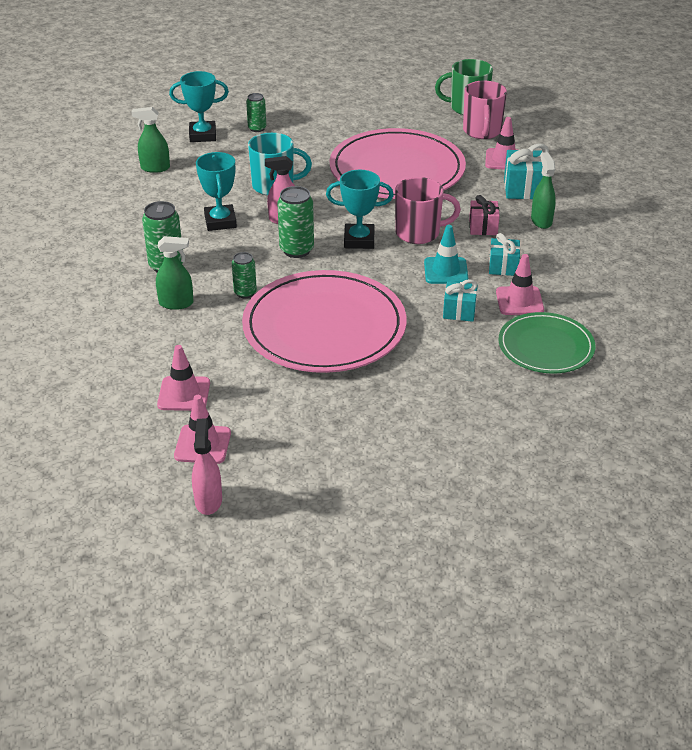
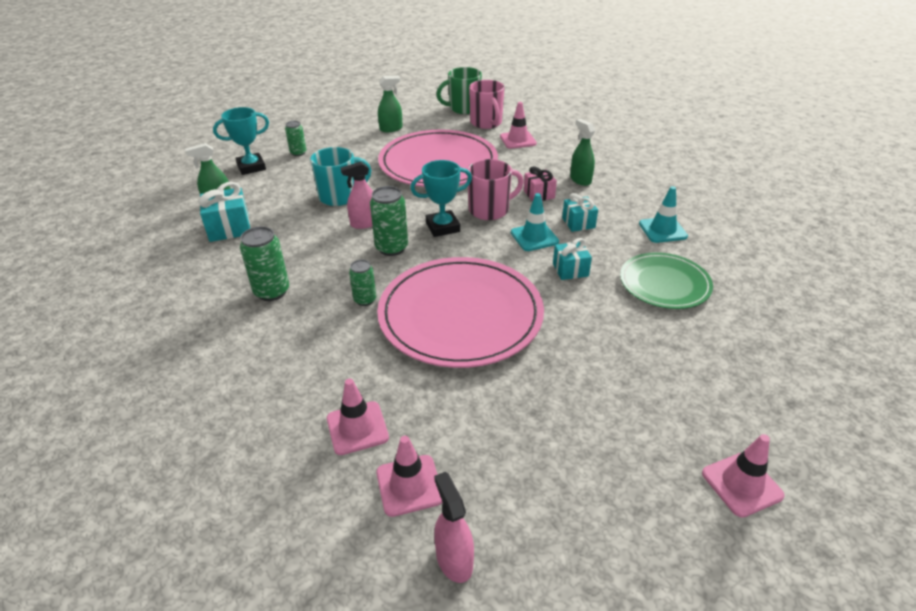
camera: 20 degrees left, 0 degrees up
(176, 303) = (300, 328): green spray bottle -> green spray bottle (391, 129)
(220, 221) = (305, 238): turquoise trophy -> none
(519, 301) = (613, 249): pink traffic cone -> pink traffic cone (741, 484)
(525, 189) = (550, 158): turquoise gift -> turquoise gift (229, 228)
(589, 294) = (662, 230): none -> turquoise traffic cone

